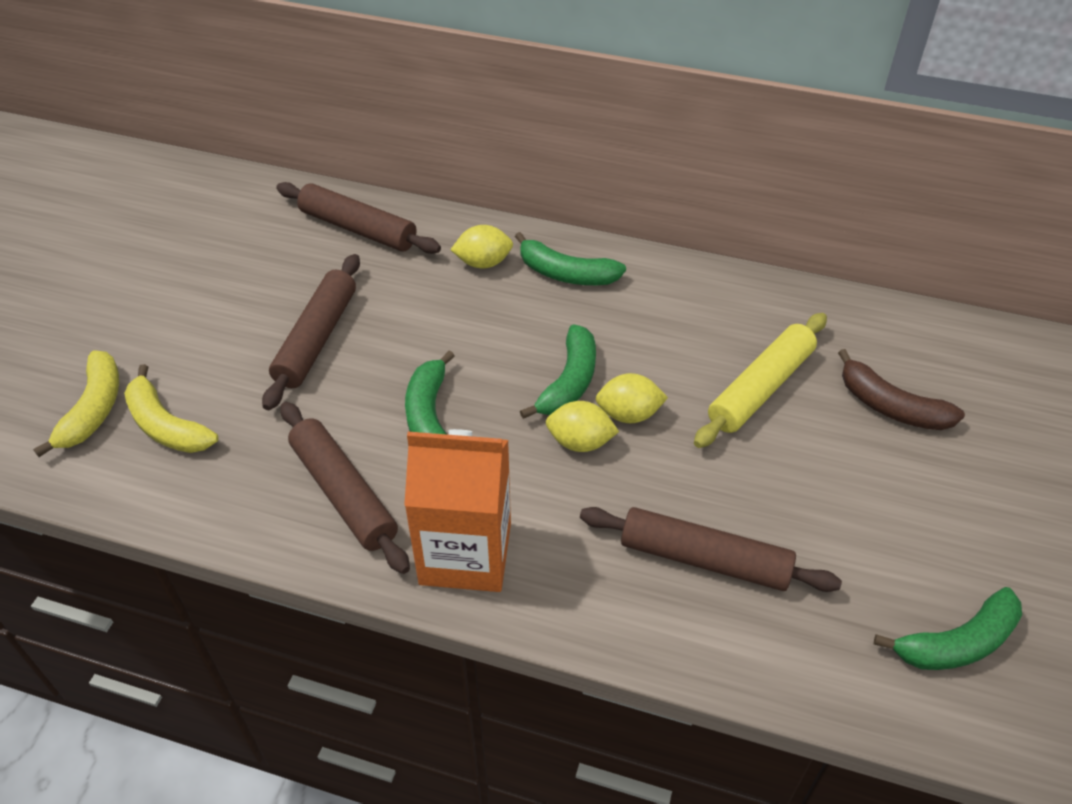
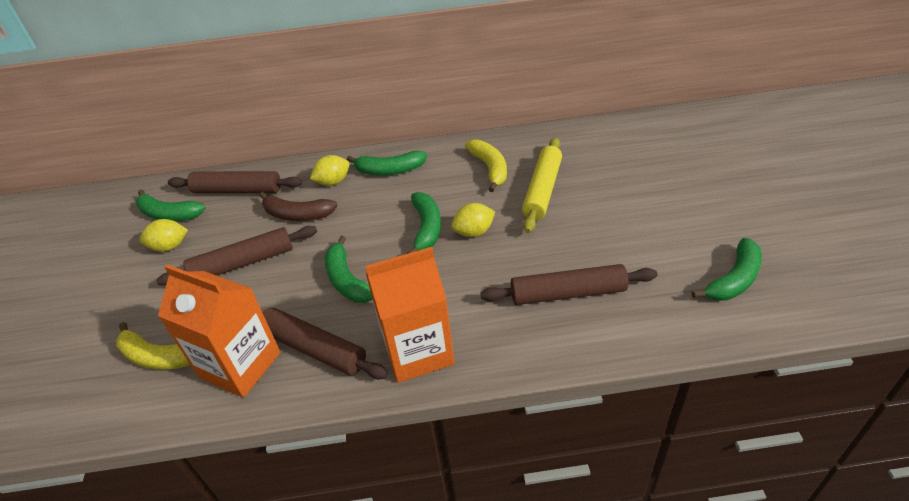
camera: 20 degrees left, 5 degrees down
(93, 409) = (94, 368): yellow banana -> yellow banana (490, 169)
(250, 477) = (240, 365): none -> orange carton
(261, 232) = (169, 214): none -> green banana
(317, 338) = (243, 263): brown rolling pin -> brown rolling pin turned 75 degrees clockwise
(580, 442) = (453, 258): yellow lemon -> yellow lemon (169, 246)
(890, 406) = (619, 173): brown banana -> brown banana (297, 215)

